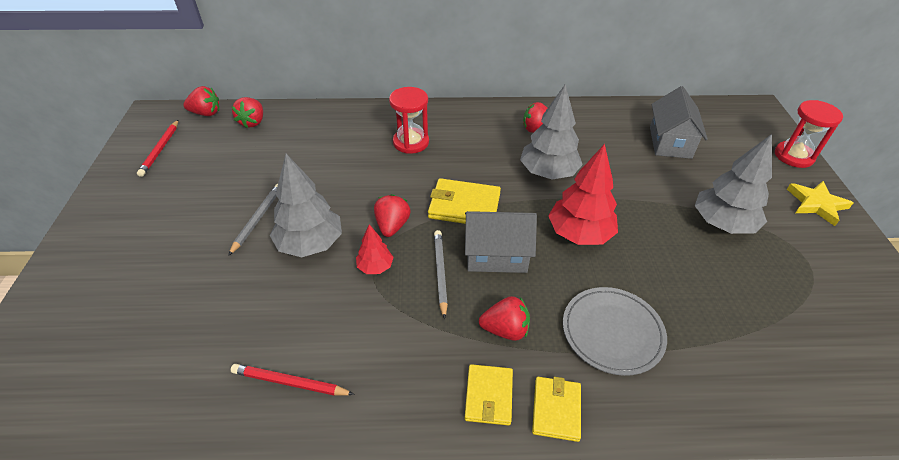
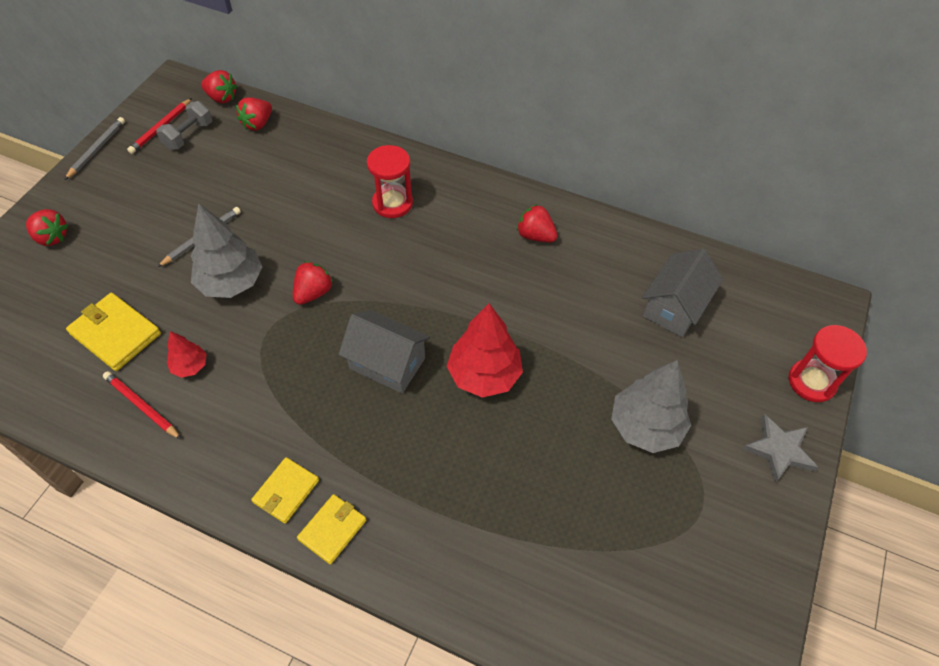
camera: 25 degrees right, 10 degrees up
(192, 148) = (188, 135): none -> grey dumbbell
(375, 267) = (271, 329): red tree -> red tree (190, 366)
(440, 272) = (324, 359): grey pencil -> grey pencil (97, 149)
(464, 206) = (394, 298): yellow wallet -> yellow wallet (115, 333)
(505, 330) = (342, 439): red strawberry -> red strawberry (52, 237)
(548, 173) = (506, 293): grey tree -> none
(612, 332) = (435, 486): grey plate -> none
(816, 204) = (779, 450): yellow star -> grey star

